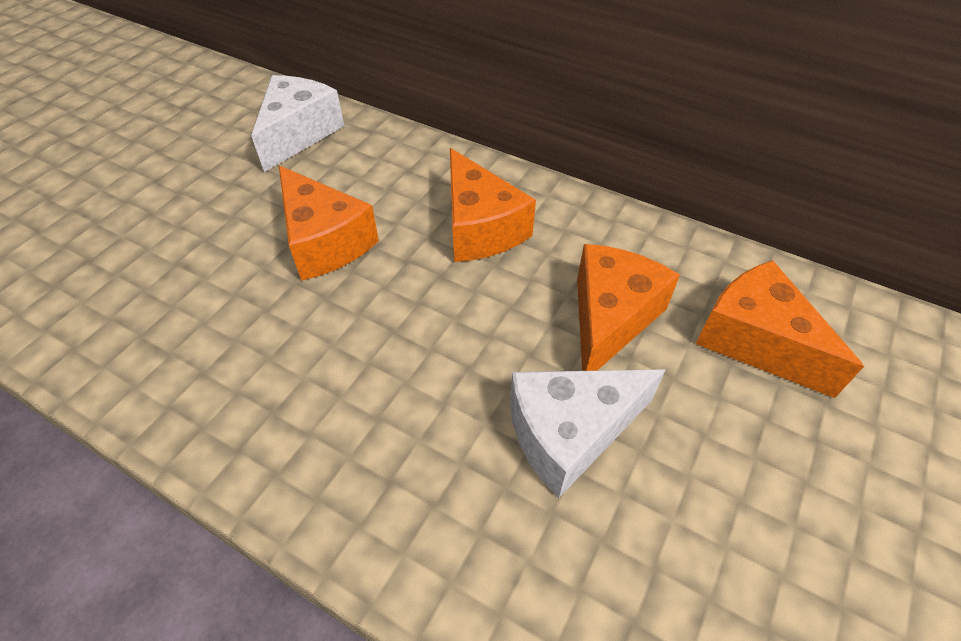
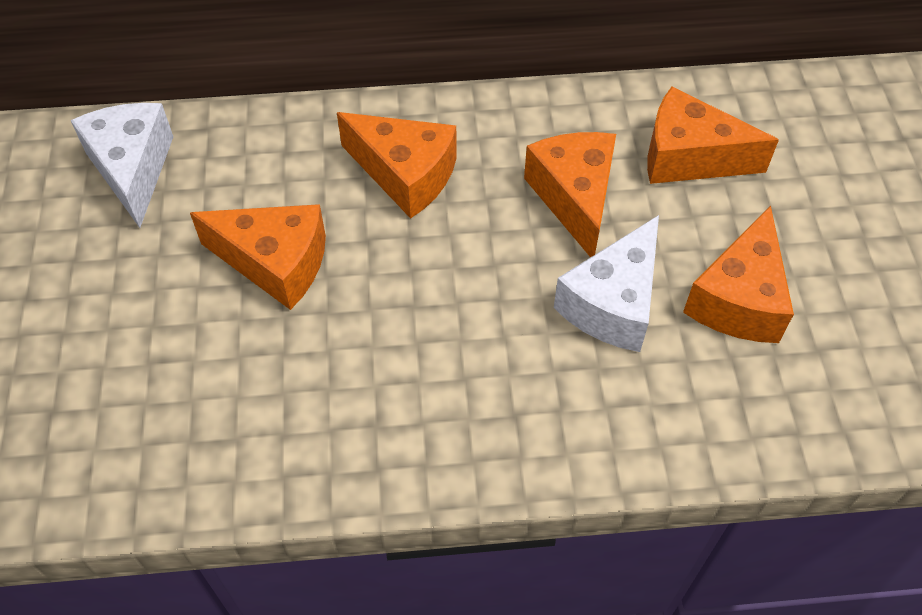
camera: 35 degrees left, 5 degrees up
(709, 510) = (738, 299): none -> orange cheese

